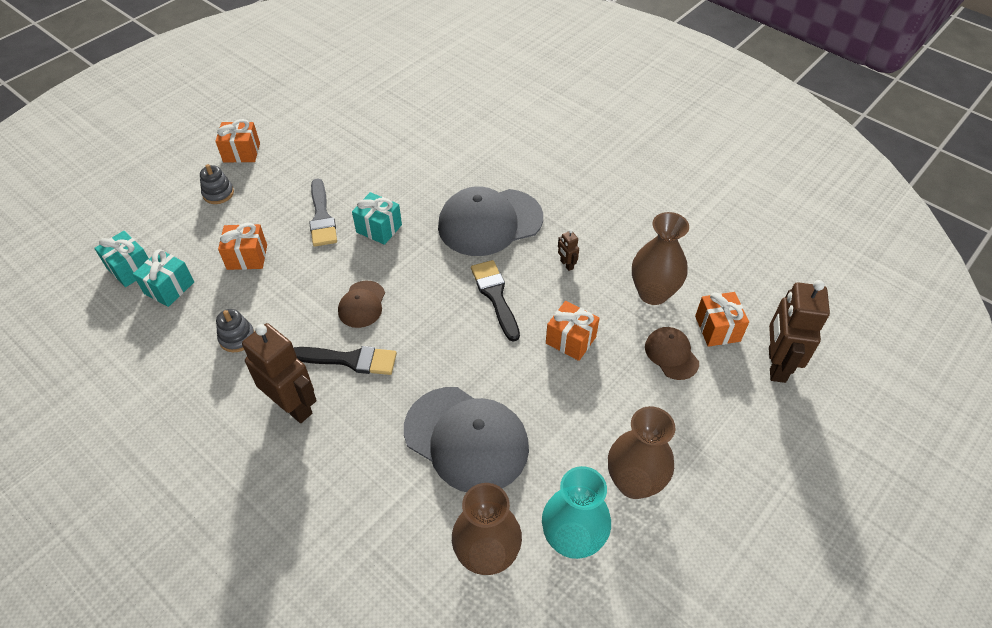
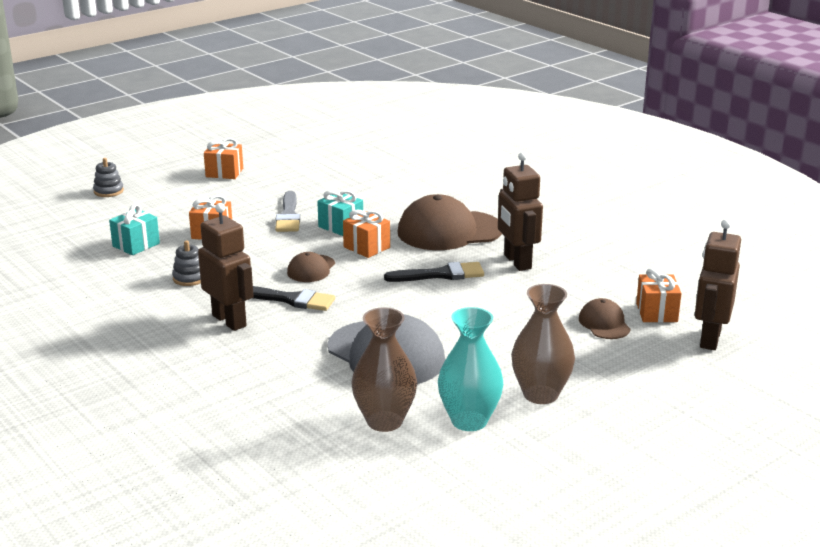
camera: 10 degrees right, 25 degrees down
(130, 269) = (104, 231): turquoise gift -> none
(218, 193) = (196, 195): grey stacking toy -> grey stacking toy (108, 191)
(490, 222) = (449, 231): grey cap -> brown cap
(495, 296) = (440, 274): black brush -> black brush turned 90 degrees clockwise
(566, 265) = (517, 262): brown robot -> brown robot, size x2.34
(570, 340) = (506, 306): orange gift -> orange gift (366, 247)
(653, 293) = (598, 286): brown vase -> none

